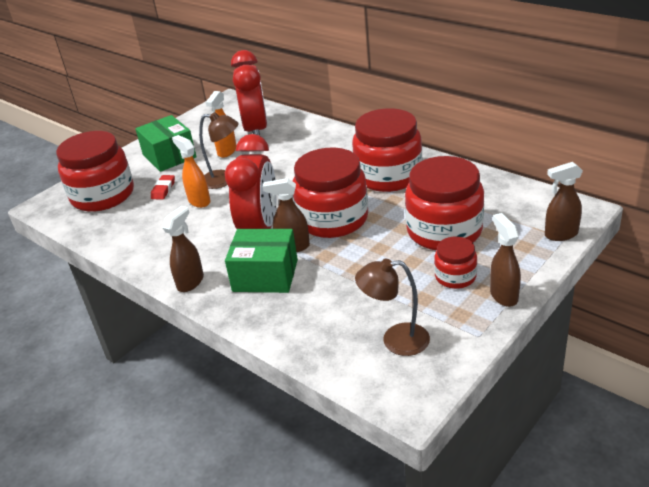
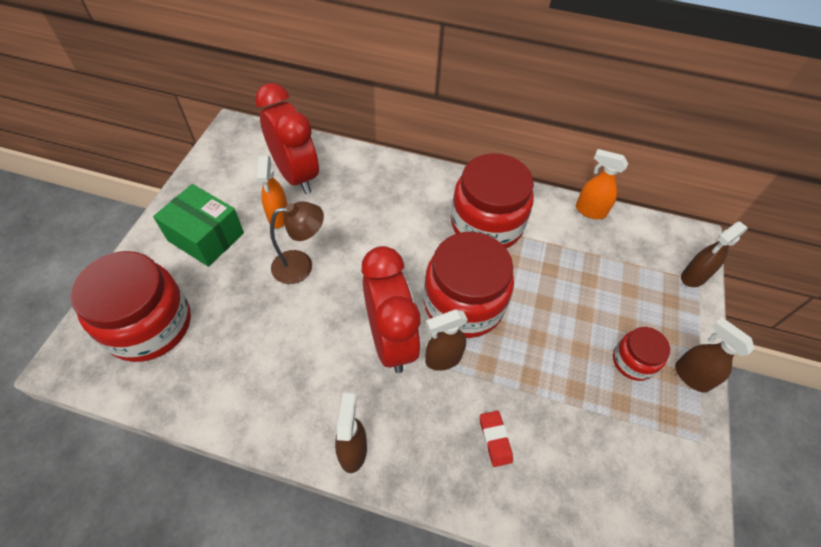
camera: 30 degrees left, 20 degrees up
(163, 189) = (230, 297): red eraser -> red eraser (495, 439)
(199, 201) = (288, 308): orange spray bottle -> orange spray bottle (590, 211)
(265, 275) = (437, 414): green box -> none
(395, 340) = (628, 474): brown lamp -> none
(444, 231) = (586, 296): red jar -> none

